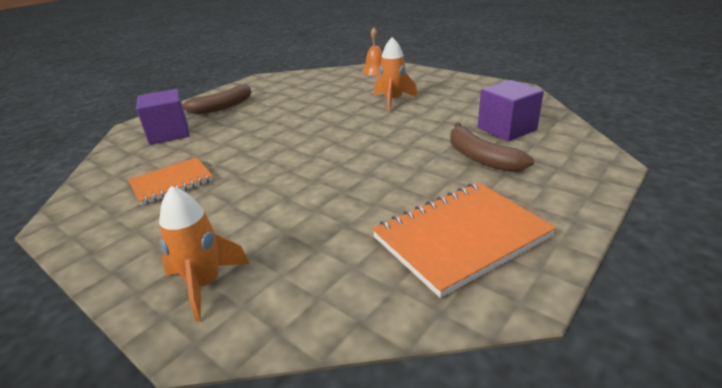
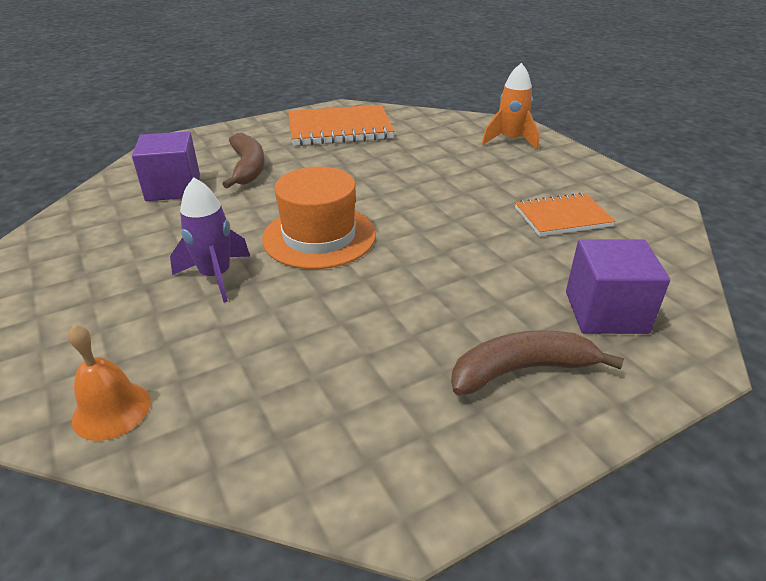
camera: 160 degrees left, 5 degrees up
(357, 128) = (319, 236): none -> orange hat
(393, 101) = (216, 276): orange rocket -> purple rocket

